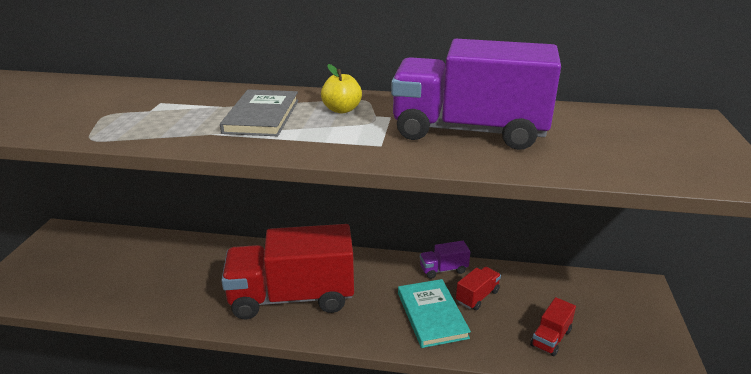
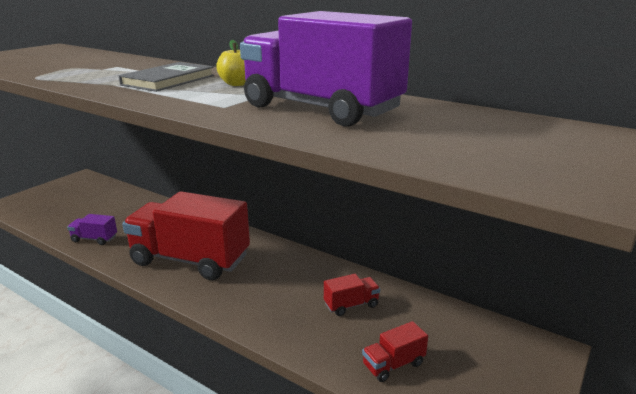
camera: 25 degrees right, 5 degrees down
(432, 315) = (293, 307): turquoise book -> none
(443, 269) = (339, 274): purple truck -> purple truck (94, 239)

